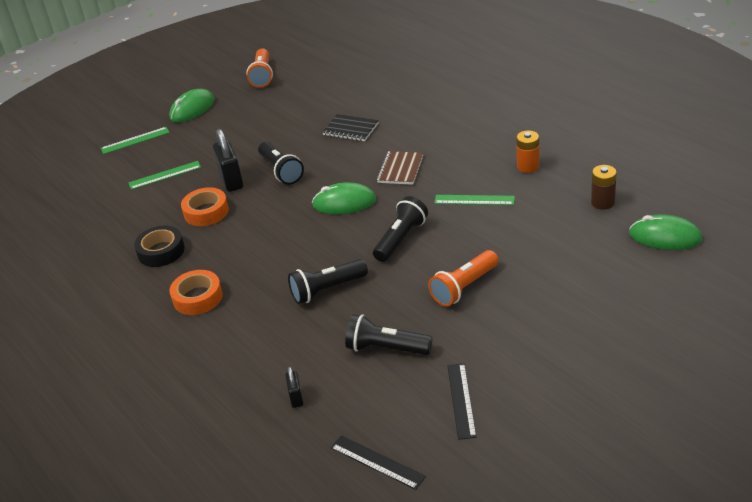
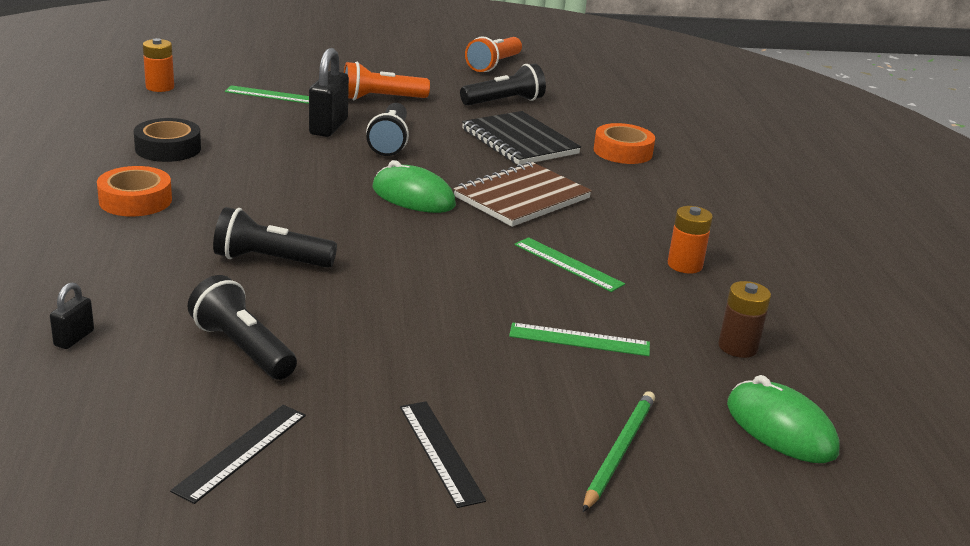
camera: 25 degrees right, 10 degrees down
(85, 209) = (160, 87): none -> orange battery
(135, 140) = (291, 60): green ruler -> green ruler (579, 340)
(192, 109) = (383, 60): green mouse -> none
(206, 212) = (262, 139): orange tape -> orange tape (622, 151)
(350, 129) = (519, 141): black notebook -> black notebook, size x1.52
(377, 462) = (45, 455): black ruler -> black ruler (440, 452)
(400, 169) = (522, 198): brown notebook -> brown notebook, size x1.52
(401, 239) = (424, 257): black flashlight -> black flashlight (504, 102)
(464, 287) = (426, 340): orange flashlight -> orange flashlight (381, 99)
(615, 292) = (619, 451): none -> green pencil

